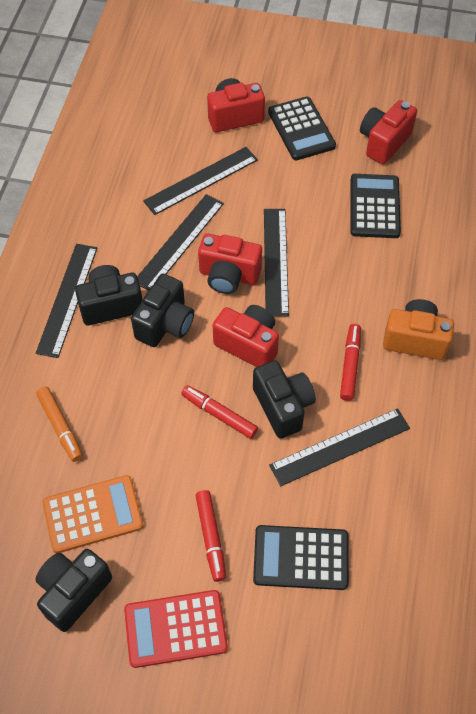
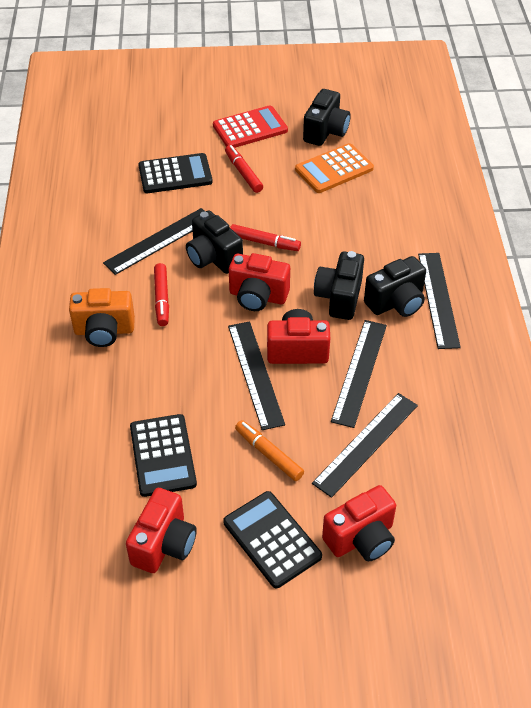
camera: 165 degrees right, 10 degrees down
(60, 426) = (387, 211): orange marker -> orange marker (268, 454)

